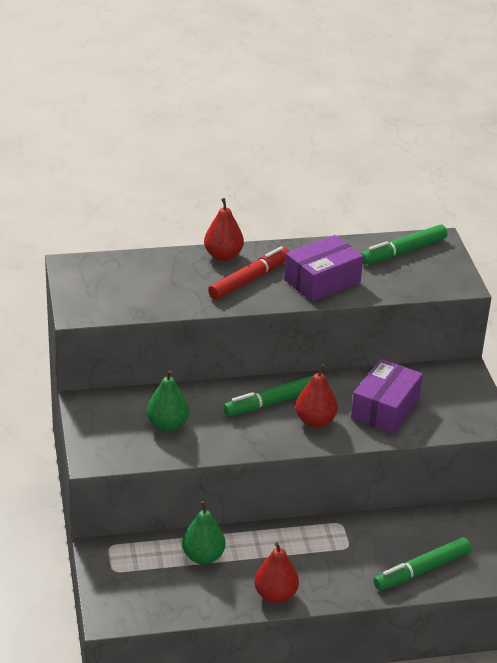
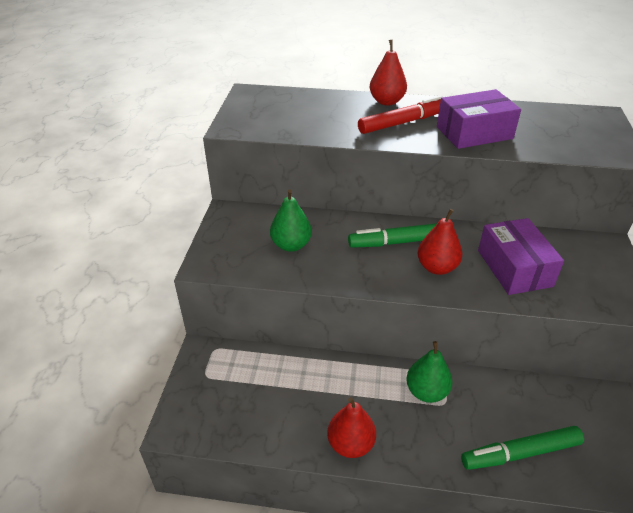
camera: 20 degrees right, 5 degrees up
(203, 556) = (295, 380): green pear -> green pear (426, 392)
(385, 408) = (514, 268): purple box -> purple box turned 60 degrees counterclockwise
(403, 251) = (564, 119): green marker -> none

